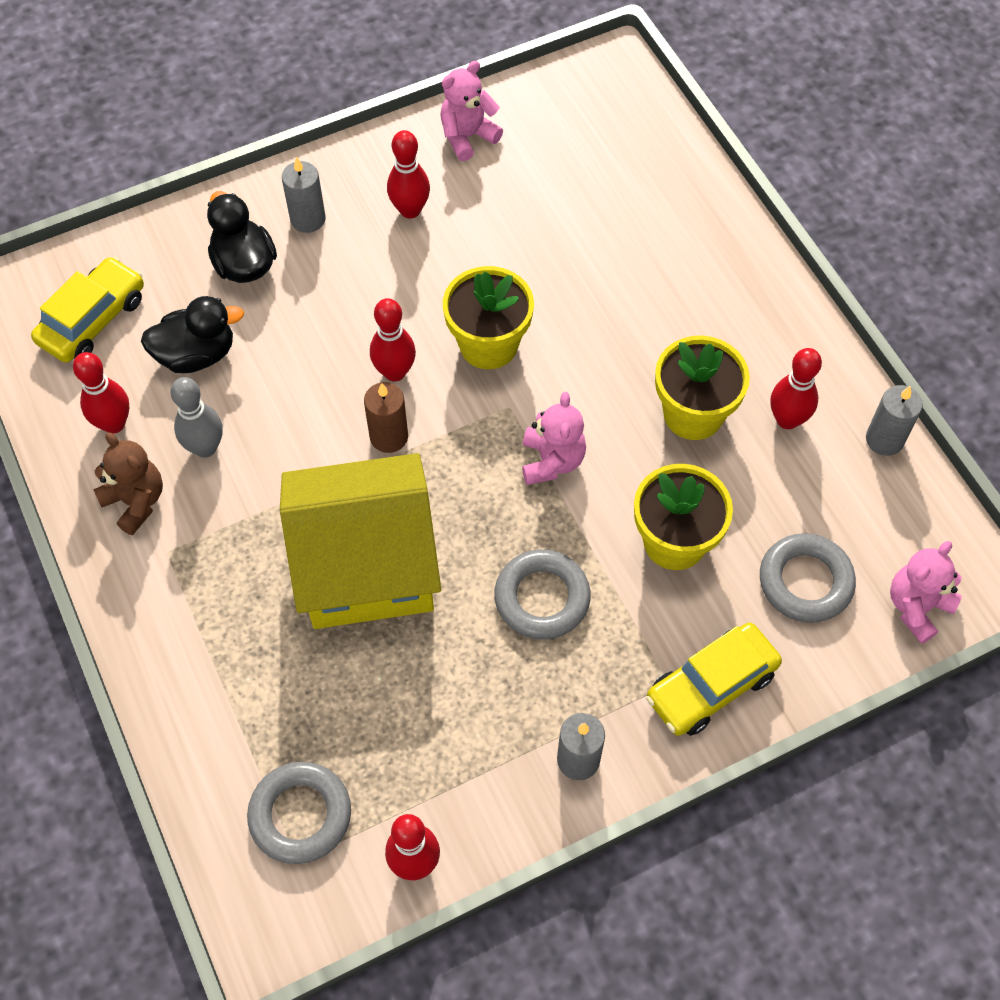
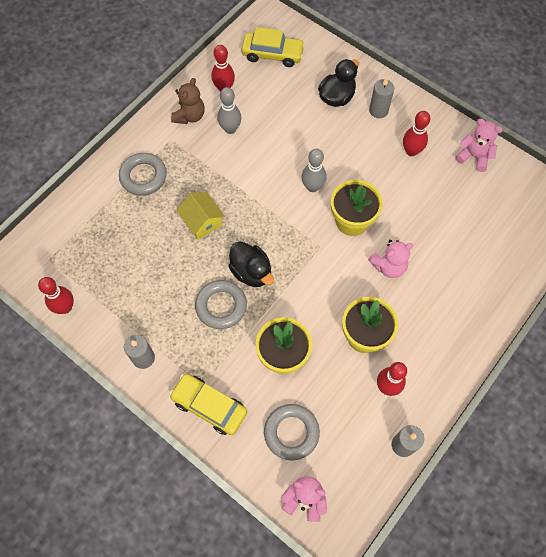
camera: 65 degrees right, 5 degrees up
(196, 355) = (277, 102): black duck -> black duck (251, 272)
(300, 815) = (69, 251): grey ring -> grey ring (143, 176)
(366, 565) = (202, 222): yellow house -> yellow house, size x0.46
(389, 436) = (275, 200): brown candle -> none
(395, 372) = (312, 187): red bowling pin -> grey bowling pin
(552, 461) = (300, 279): pink teddy bear -> pink teddy bear (388, 266)

